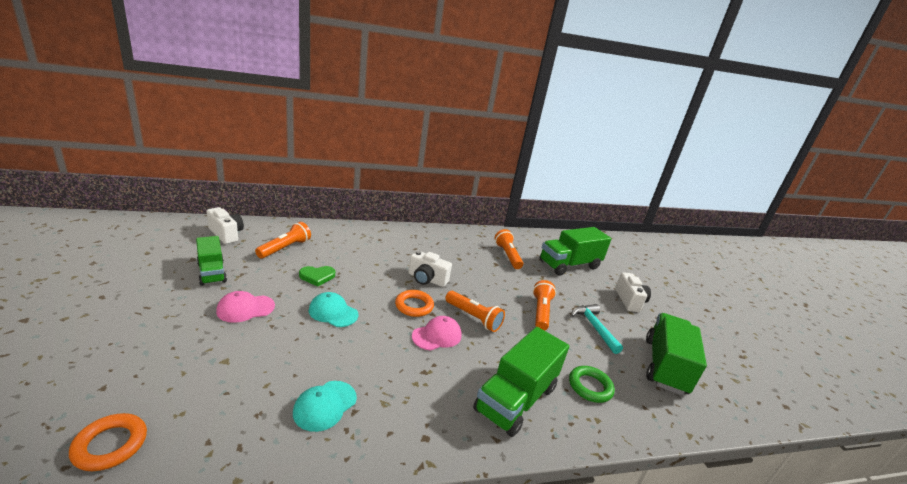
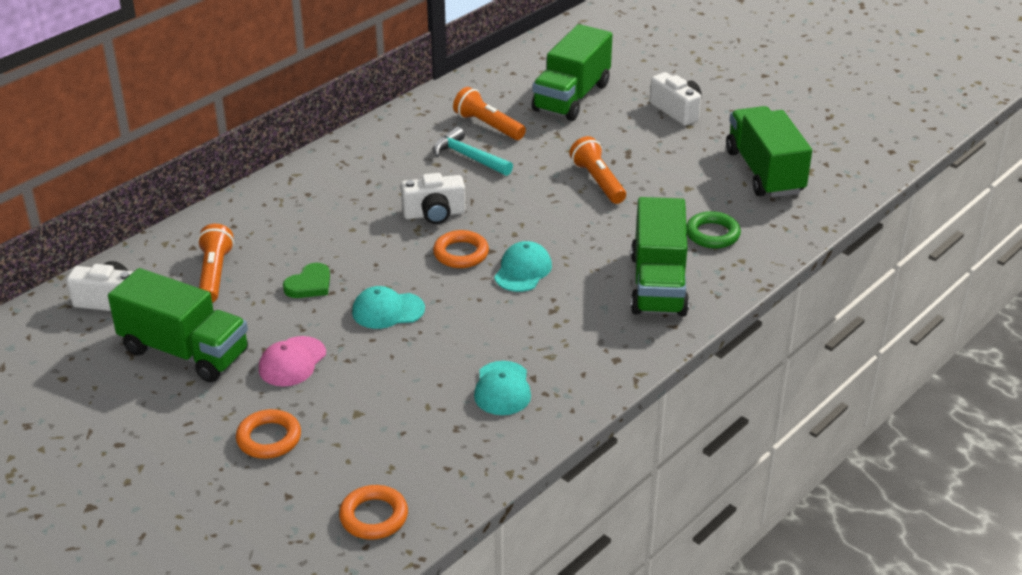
camera: 30 degrees left, 10 degrees up
(161, 343) = (269, 438): none -> orange ring
(212, 272) = (185, 352): green truck -> green truck, size x1.60
(437, 336) = (523, 270): pink cap -> turquoise cap
(473, 317) = (536, 229): orange flashlight -> none
(594, 327) = (667, 167): turquoise hammer -> turquoise hammer (468, 157)

